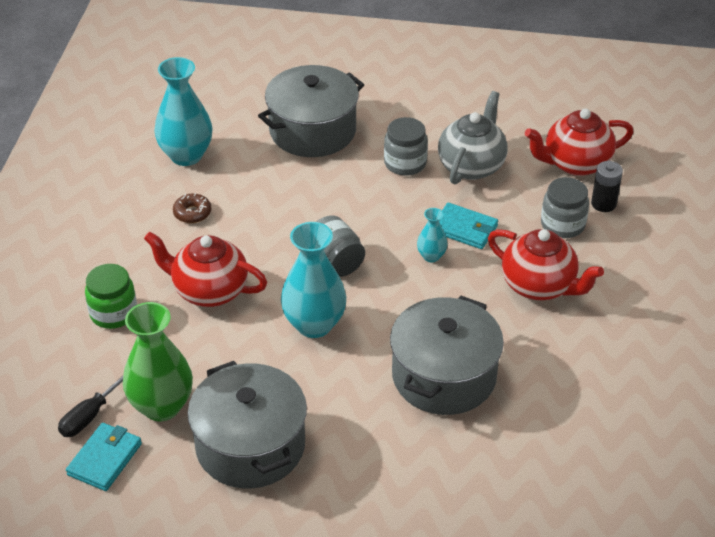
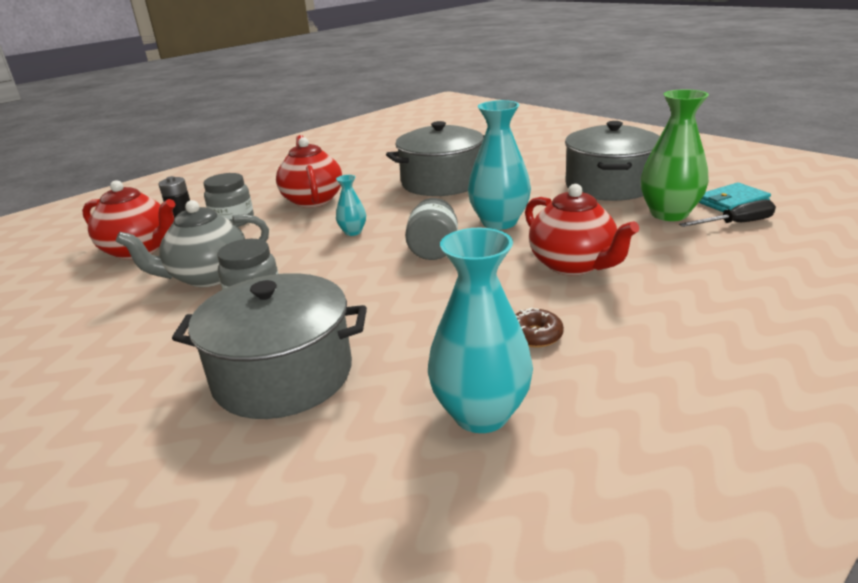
camera: 140 degrees left, 15 degrees down
(113, 313) = (690, 276): green jar -> none
(464, 229) = (300, 239): turquoise wallet -> none

